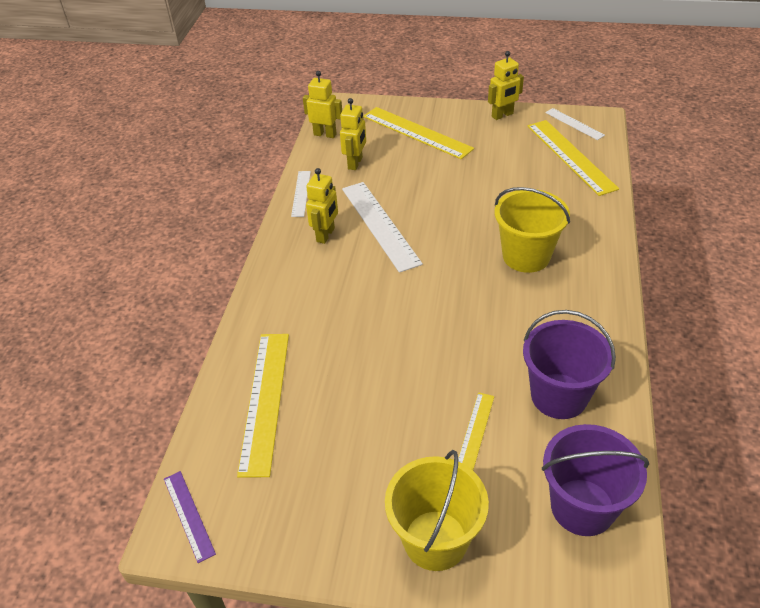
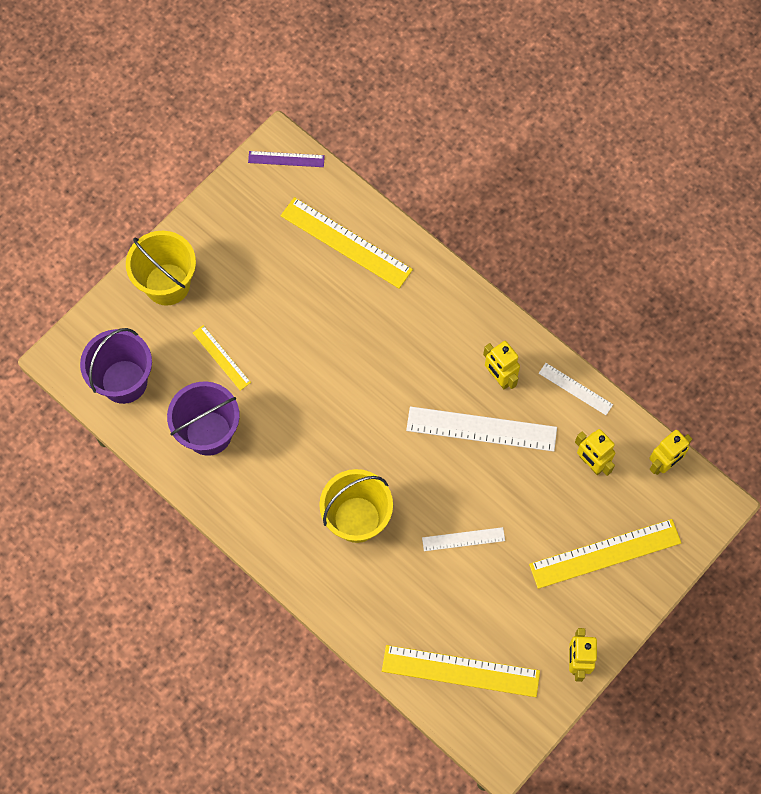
camera: 120 degrees right, 25 degrees up
(574, 124) = (511, 722): white ruler -> white ruler (463, 539)

